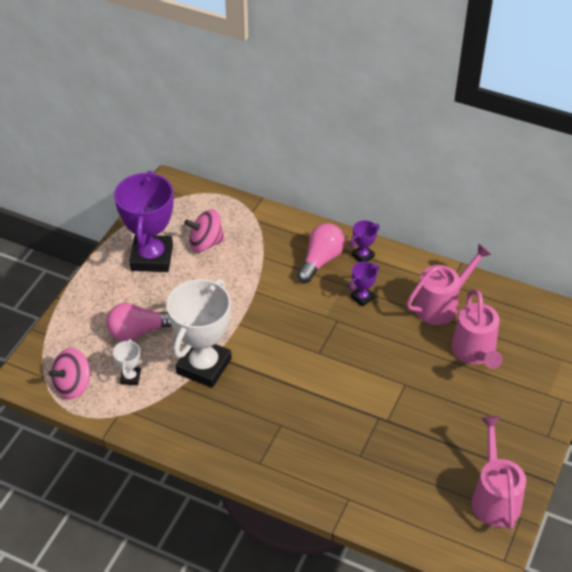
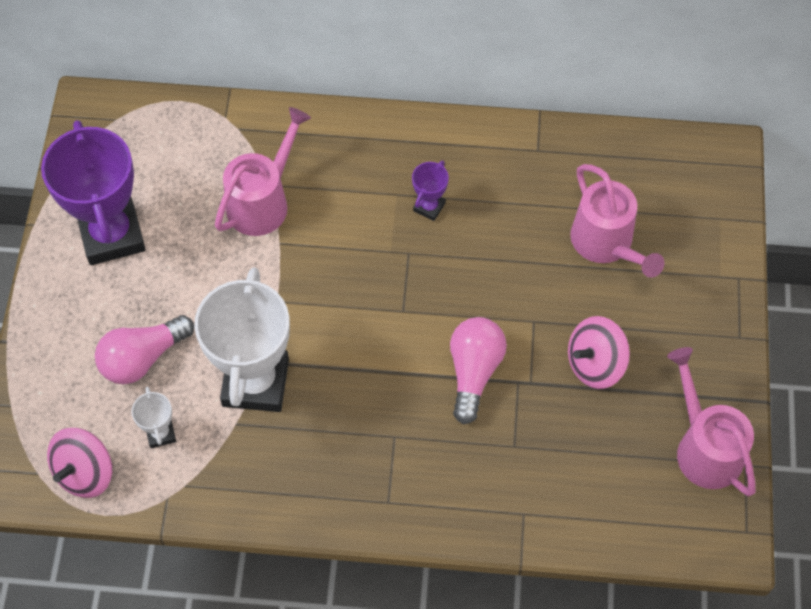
camera: 20 degrees left, 15 degrees up
(205, 243) = (179, 188): pink spinning top -> pink spinning top (595, 364)
(321, 260) = (351, 166): pink light bulb -> pink light bulb (474, 372)
(363, 256) = (405, 141): purple trophy -> none
(441, 304) = (537, 185): pink watering can -> pink watering can (263, 201)

